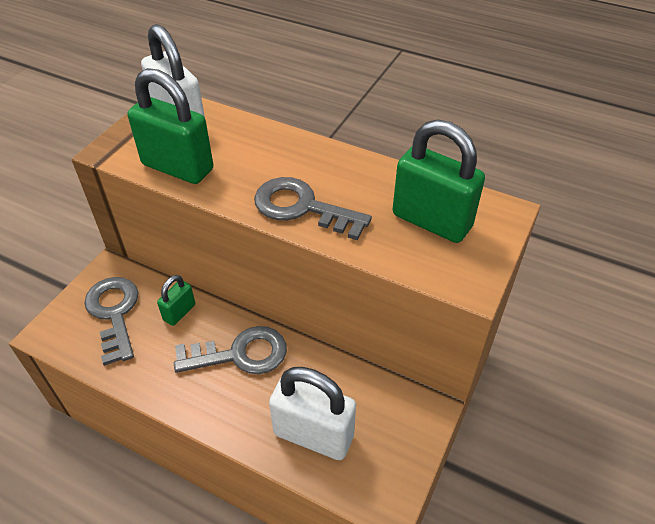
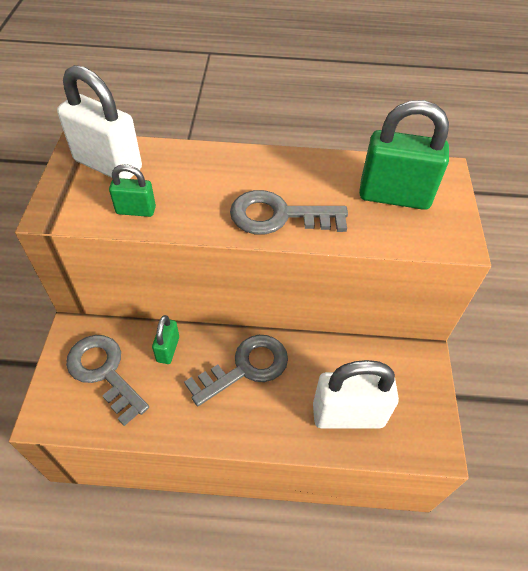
camera: 25 degrees left, 5 degrees up
(178, 167) = (136, 210): green padlock -> green padlock, size x0.52

